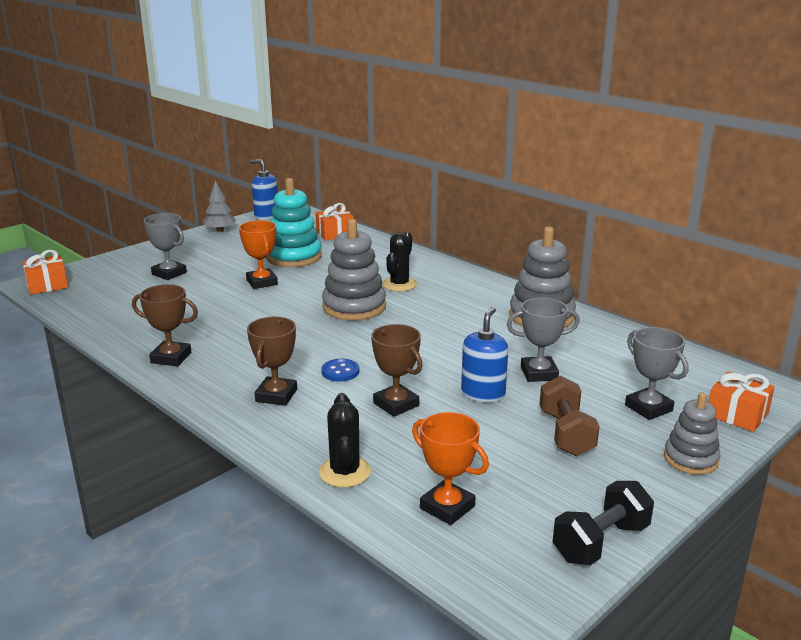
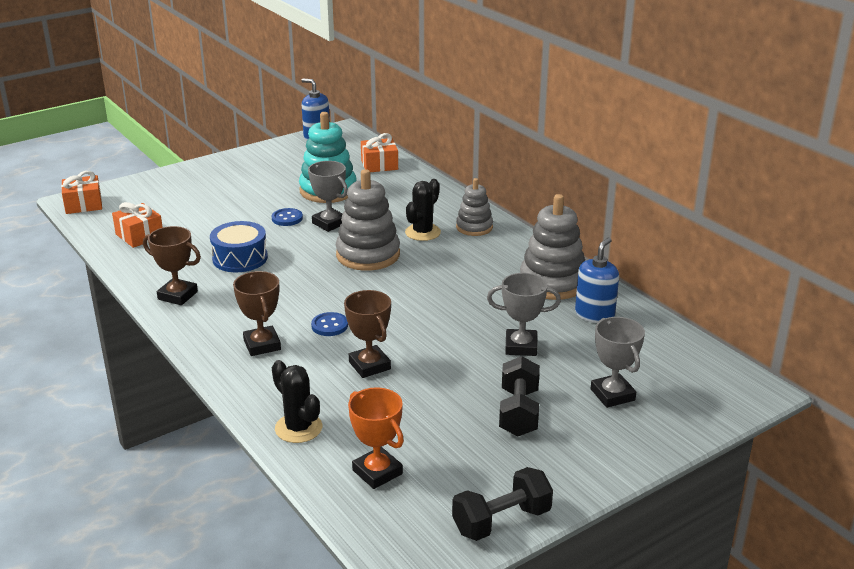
camera: 10 degrees right, 5 degrees up
(169, 273) = (200, 200): grey trophy -> grey trophy (329, 223)
(220, 230) = (264, 152): grey tree -> none
(226, 319) = (240, 258): none -> blue drum
(262, 282) = (287, 218): orange trophy -> blue button
(276, 395) = (262, 345): brown trophy -> brown trophy turned 45 degrees counterclockwise
(345, 472) = (298, 428): black cactus -> black cactus turned 45 degrees counterclockwise
(483, 393) = (457, 363): blue soap dispenser -> blue soap dispenser (594, 314)
(566, 433) = (518, 412): brown dumbbell -> black dumbbell
(690, 459) = (626, 452): grey stacking toy -> grey stacking toy (474, 227)
(737, 414) = (698, 411): orange gift -> orange gift (139, 235)

